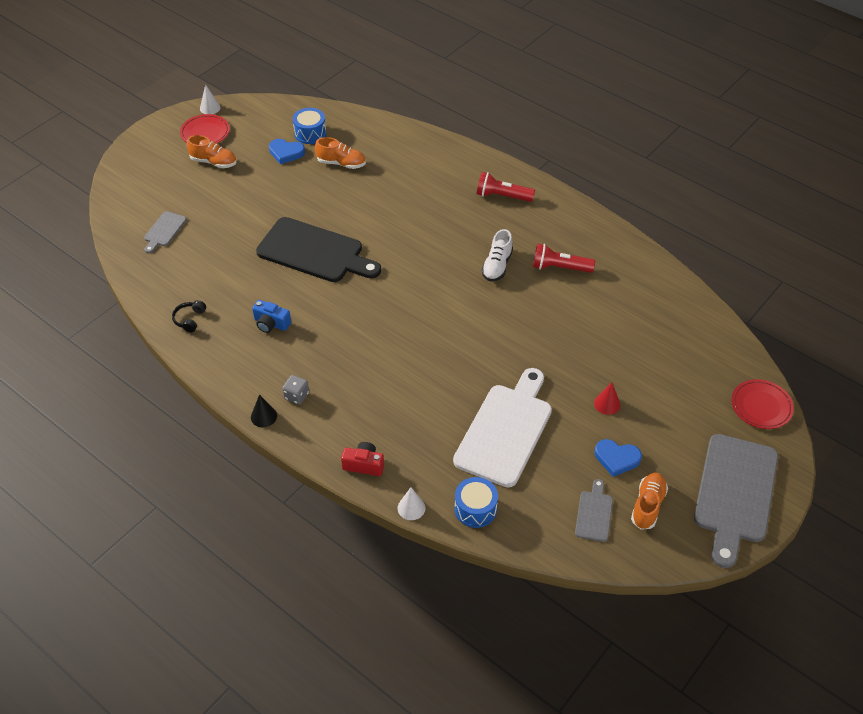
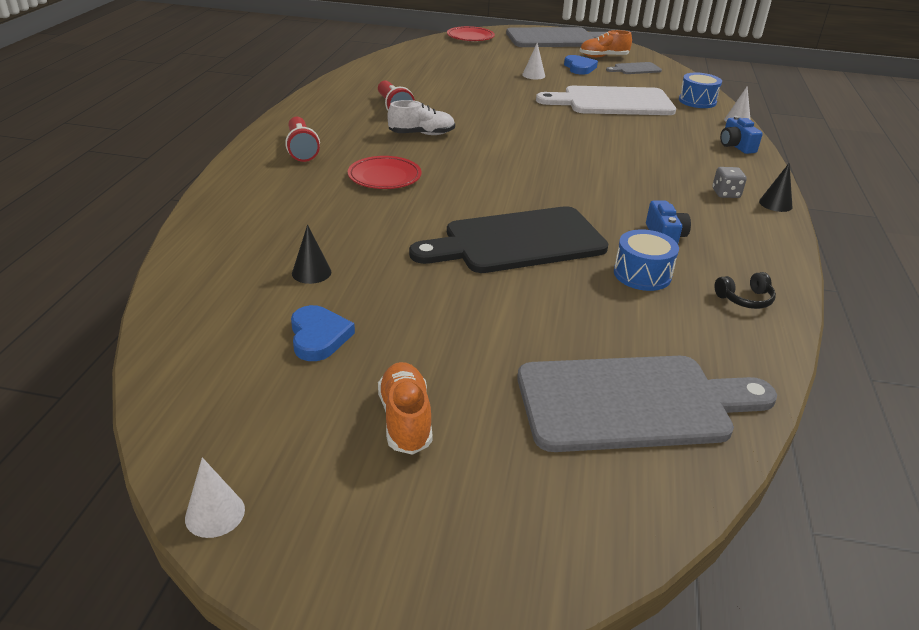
camera: 120 degrees left, 15 degrees down
(164, 231) = (632, 403): grey cutting board -> grey cutting board, size x2.17
(205, 133) = (318, 477): red plate -> red plate (384, 177)
(310, 133) = (245, 327): blue drum -> blue drum (642, 274)
(314, 252) = (517, 242): black cutting board -> black cutting board turned 105 degrees counterclockwise
(341, 163) = (311, 272): orange shoe -> black cone
(364, 465) = (736, 146): red camera -> blue camera
(607, 404) = (533, 75): red cone -> white cone

